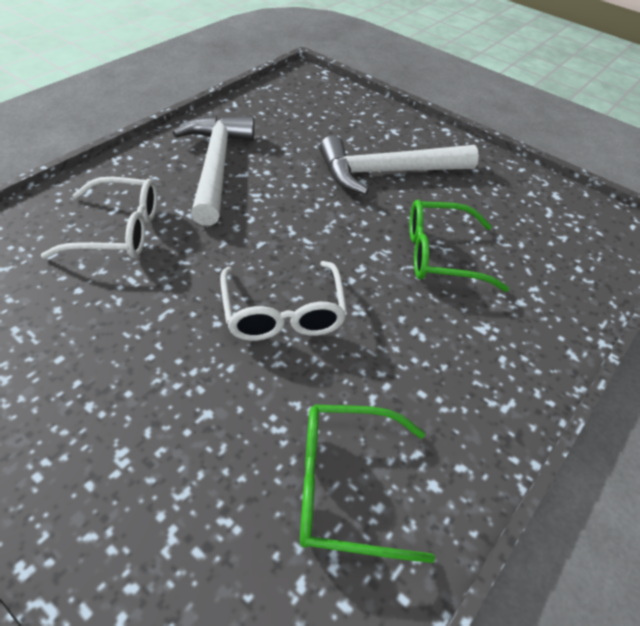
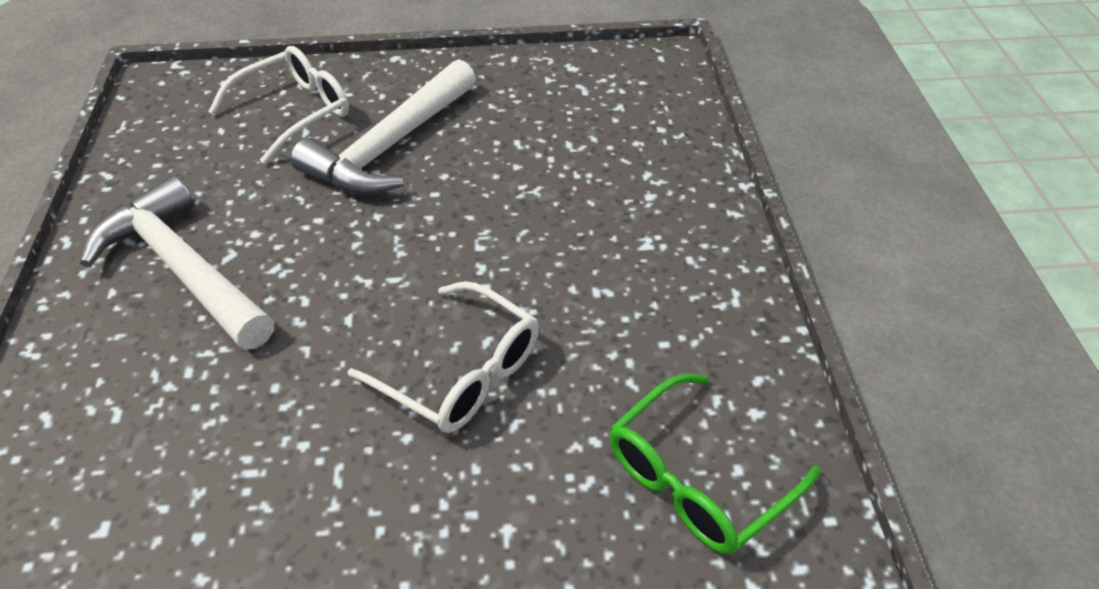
camera: 40 degrees left, 0 degrees up
(118, 231) = (157, 432): white glasses -> white glasses (294, 112)
(441, 255) = (538, 199): green glasses -> none

